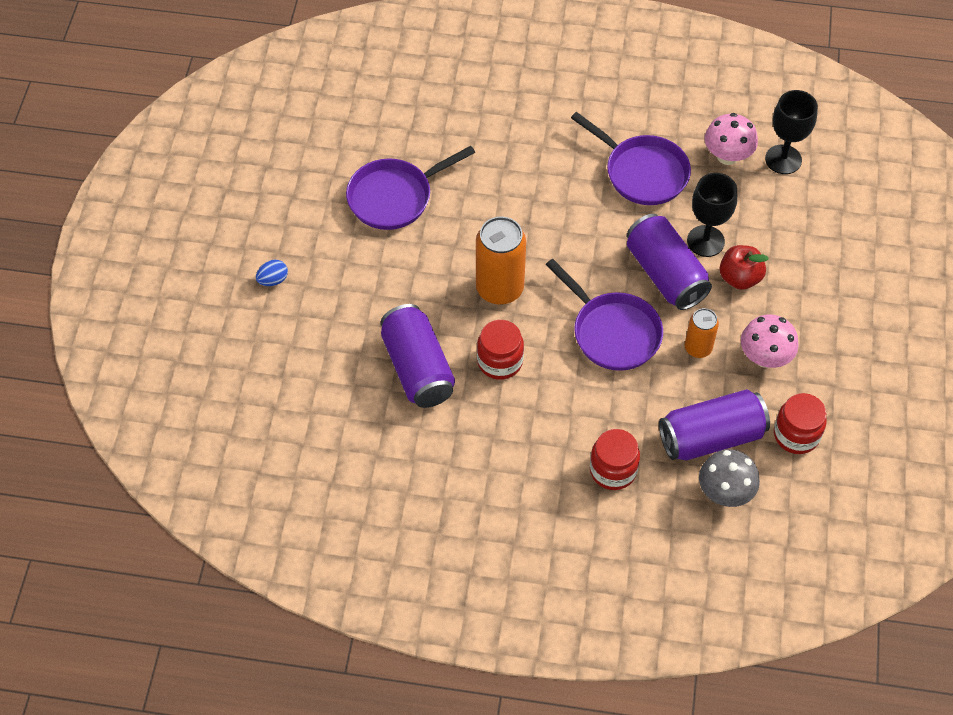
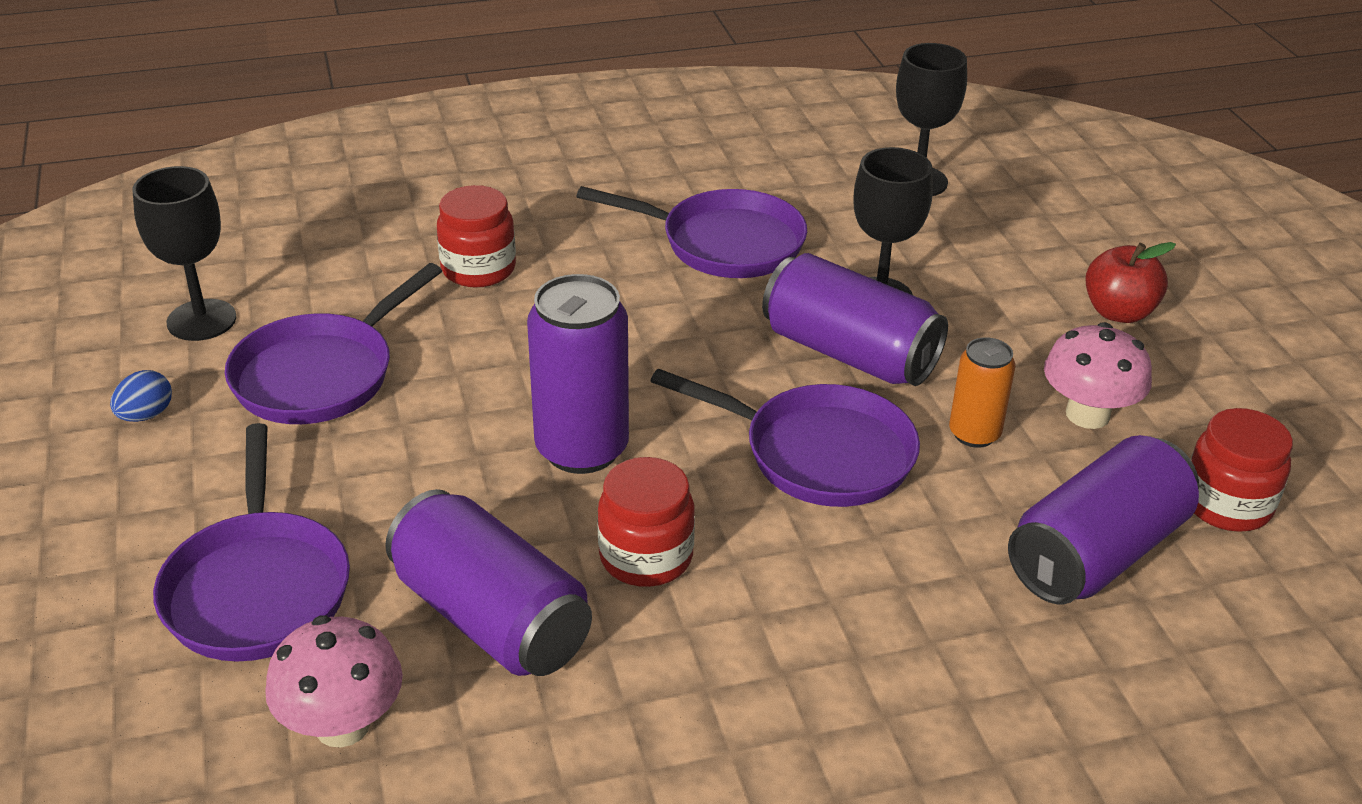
camera: 25 degrees left, 20 degrees down
(273, 280) = (123, 561): blue egg -> blue egg (146, 415)
(325, 315) = (258, 587): none -> purple pan
(349, 139) = (201, 320): none -> black goblet
(499, 288) = (582, 449): orange can -> purple can
(613, 470) = (969, 665): red jar -> red jar (478, 269)
(725, 492) = (1188, 631): grey mushroom -> none
(727, 156) = (836, 196): pink mushroom -> pink mushroom (342, 725)
(739, 278) = (966, 327): red apple -> red apple (1118, 312)

